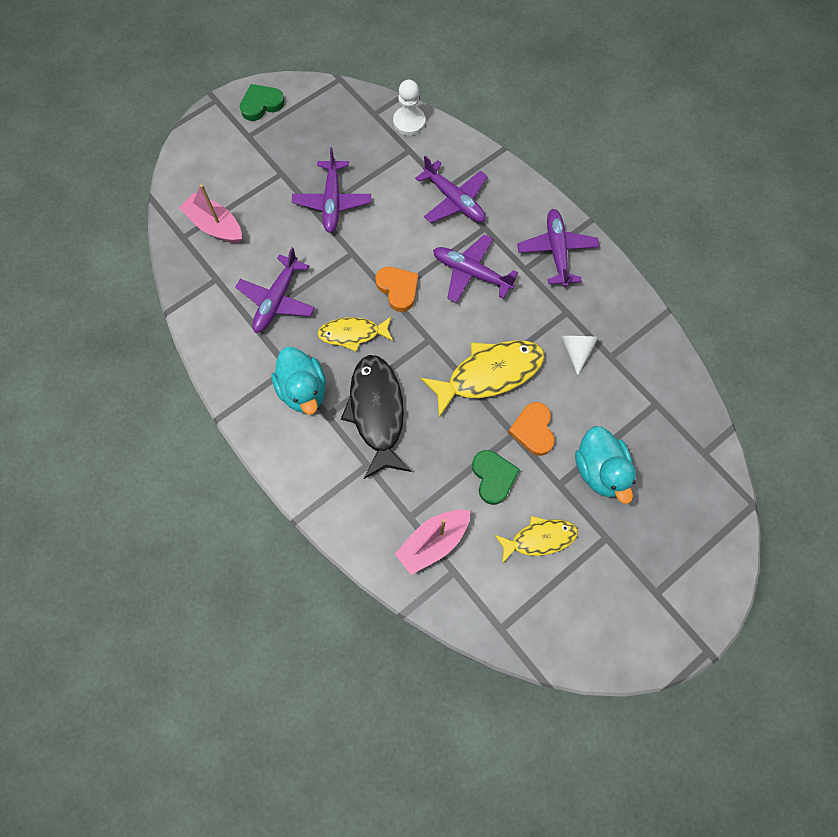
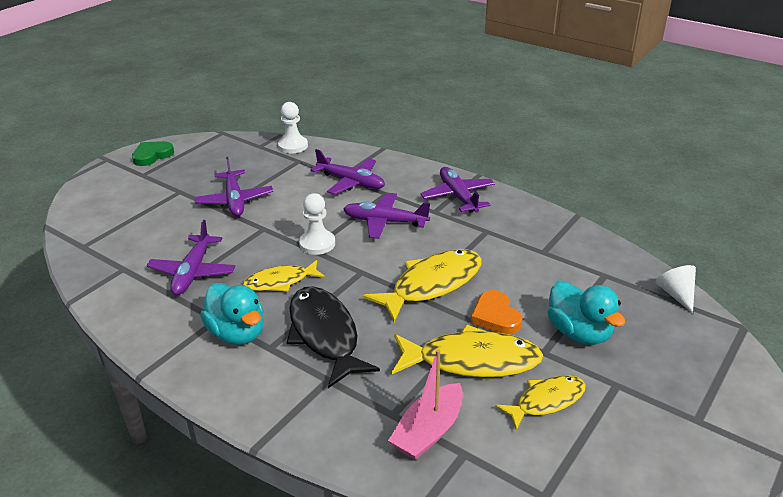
camera: 15 degrees left, 35 degrees down
(215, 226) = (117, 233): pink boat -> none
(398, 289) = (317, 244): orange heart -> white pawn
(493, 477) = (471, 361): green heart -> yellow fish
(576, 350) = (509, 253): white cone -> white cone (676, 294)

